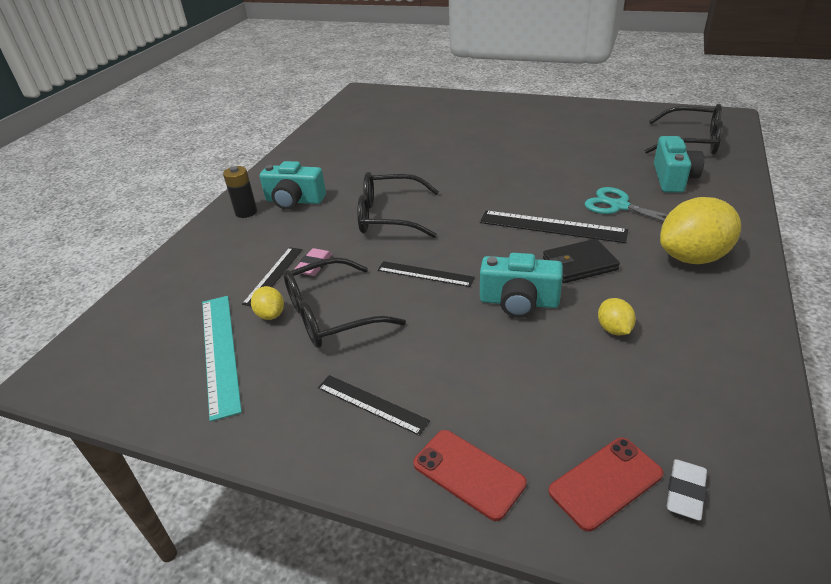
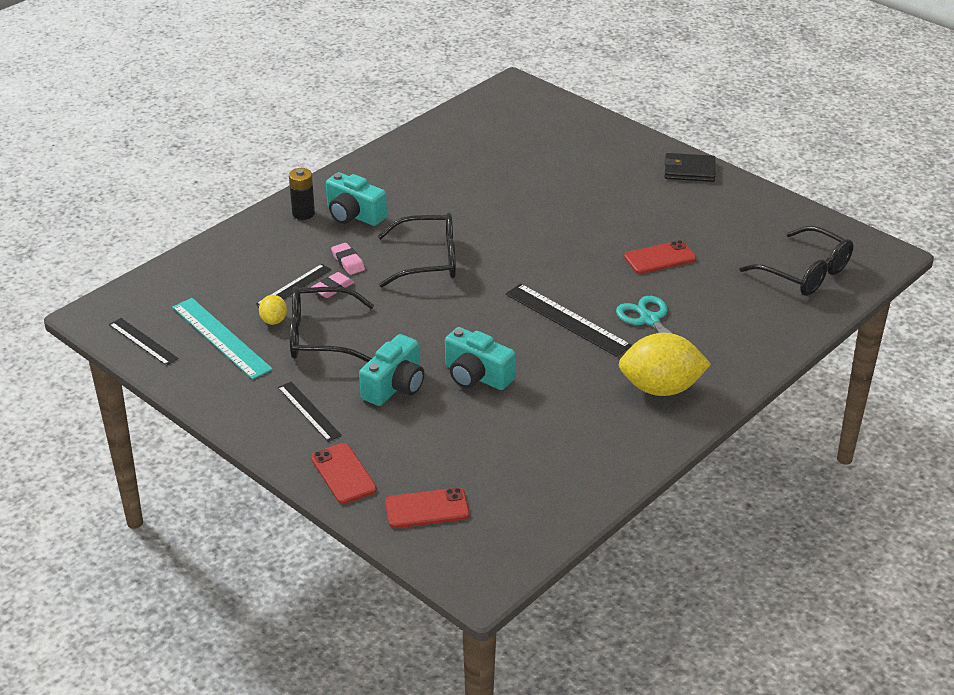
camera: 20 degrees right, 0 degrees up
(220, 352) = (221, 338): turquoise ruler -> turquoise ruler turned 45 degrees counterclockwise
(314, 238) = (348, 262): none -> pink eraser
(389, 216) = (429, 261): black glasses -> black glasses turned 150 degrees clockwise
(425, 274) = (419, 327): black ruler -> black ruler (143, 341)
(576, 161) = (660, 258): none -> red phone
(579, 264) = (557, 361): black wallet -> black wallet (689, 170)
(614, 329) = (531, 421): yellow lemon -> none
(673, 178) = (735, 308): turquoise camera -> turquoise camera (395, 386)
(685, 492) = (472, 530): white eraser -> none

